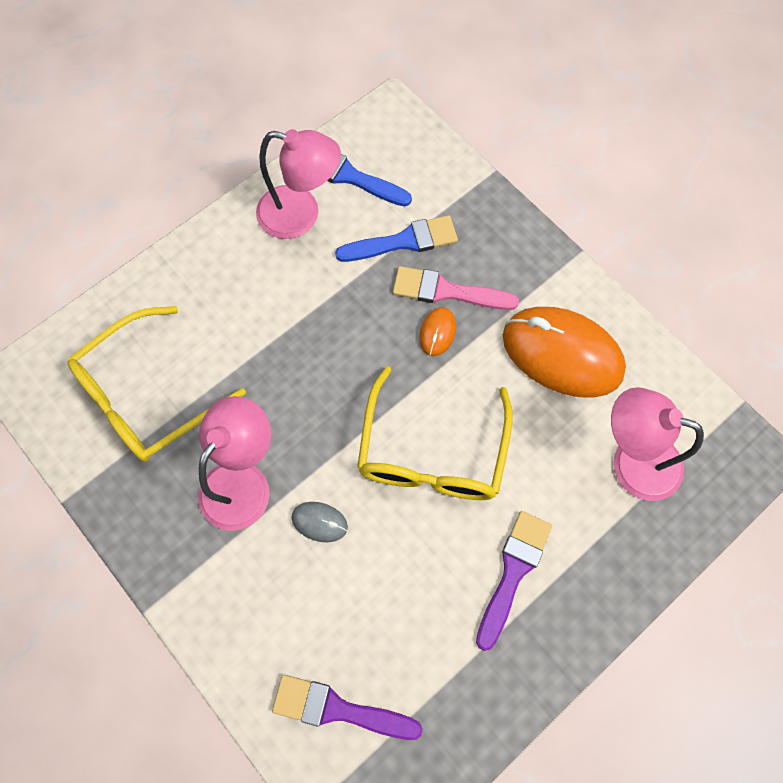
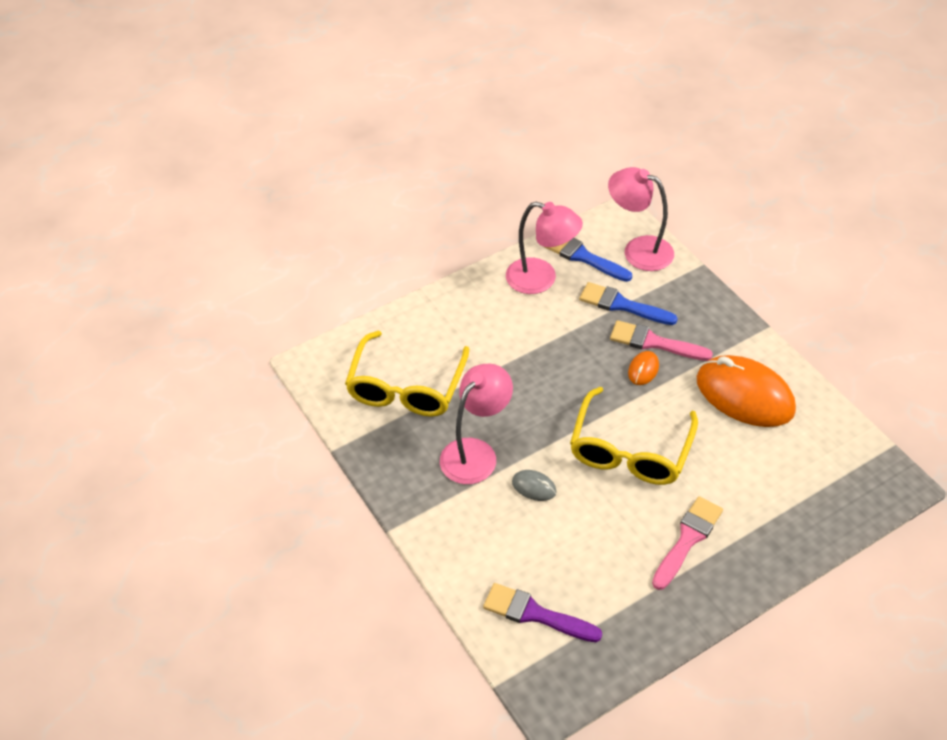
camera: 10 degrees right, 20 degrees down
(147, 396) = (406, 387): yellow glasses -> yellow glasses turned 45 degrees counterclockwise
(403, 241) = (622, 305): blue brush -> blue brush turned 150 degrees counterclockwise
(513, 572) = (687, 539): purple brush -> pink brush
(632, 461) = (795, 475): pink lamp -> pink lamp (638, 250)

